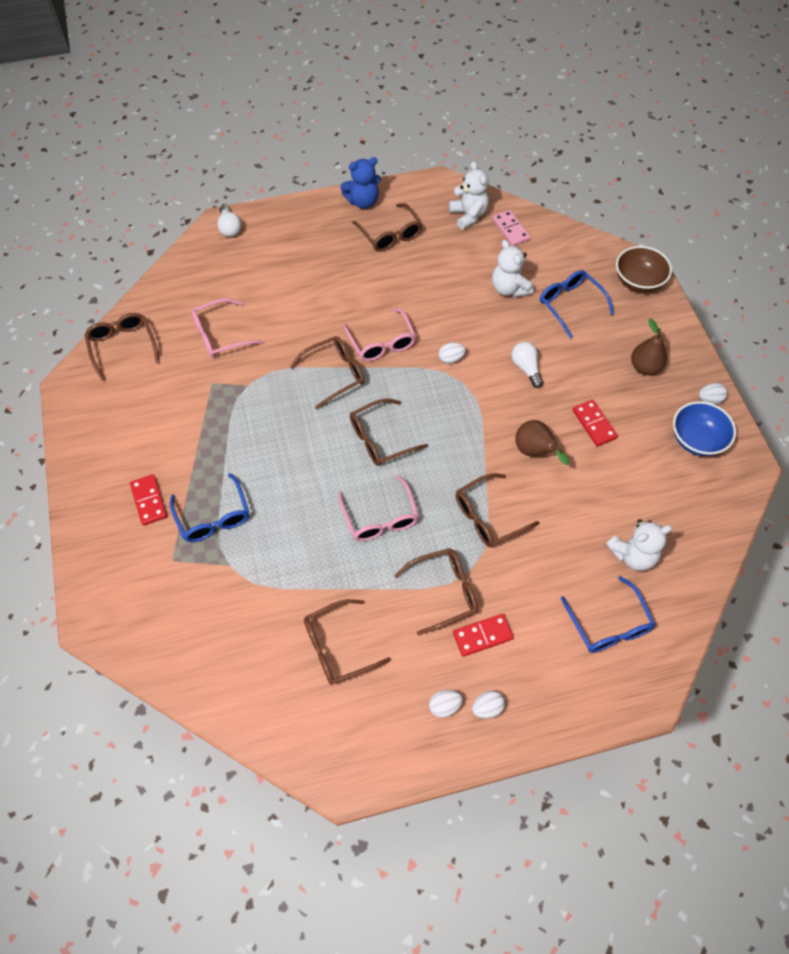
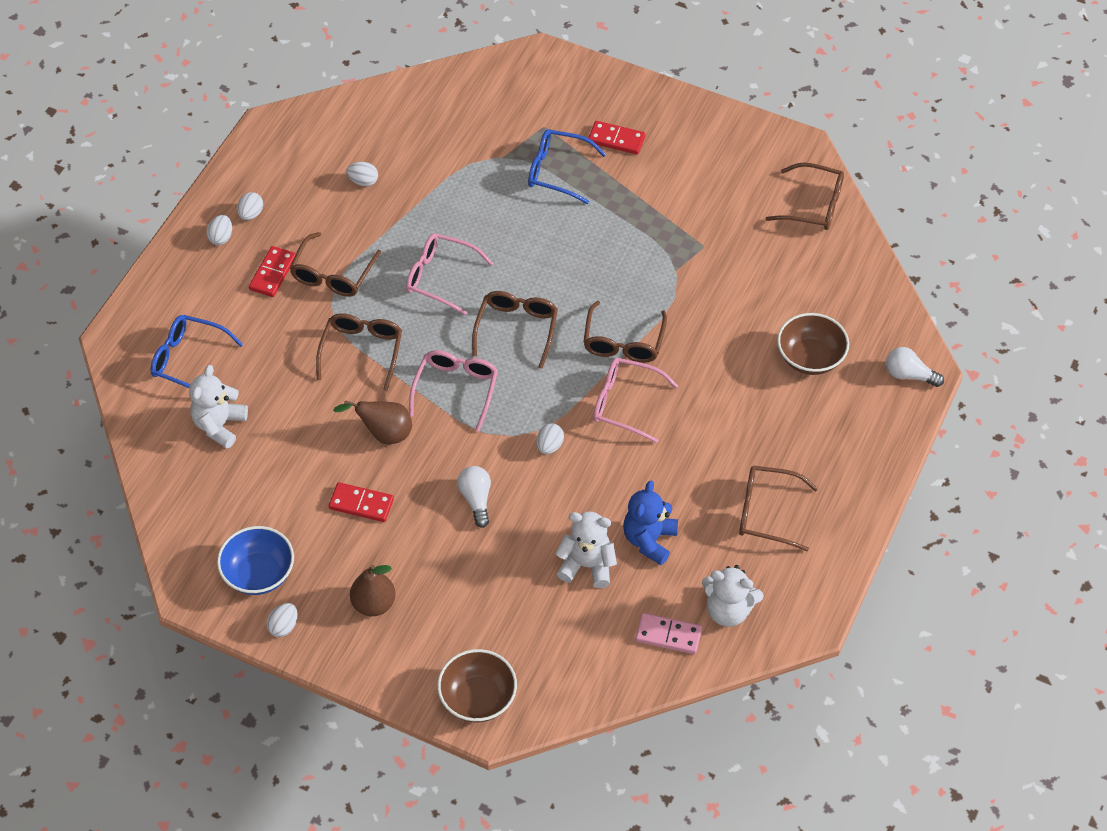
camera: 130 degrees right, 5 degrees down
(220, 335) = (758, 283): pink glasses -> pink glasses (456, 389)
(259, 277) = (810, 358): none -> brown bowl
(337, 647) = (363, 181): brown glasses -> white egg
(363, 201) = (844, 522): blue teddy bear -> blue teddy bear (649, 540)
(526, 368) = (476, 499): white light bulb -> white light bulb turned 120 degrees counterclockwise
(570, 304) = (512, 604): blue glasses -> none

